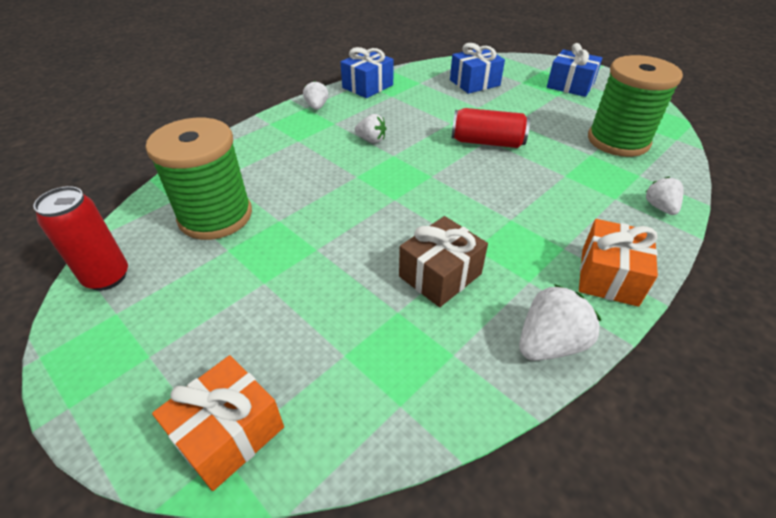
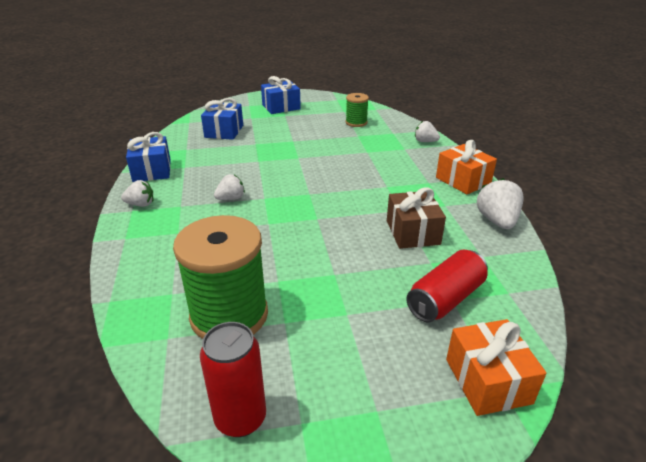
camera: 55 degrees left, 10 degrees down
(317, 107) = (141, 204): white strawberry -> white strawberry turned 150 degrees clockwise
(487, 142) = (300, 158): red can -> red can (445, 299)
(618, 141) = (356, 123): green spool -> green spool, size x0.51

